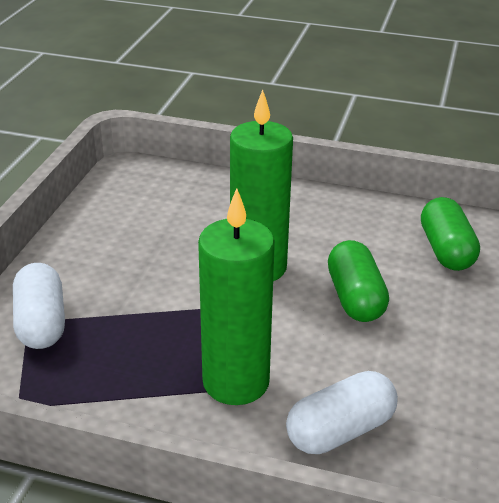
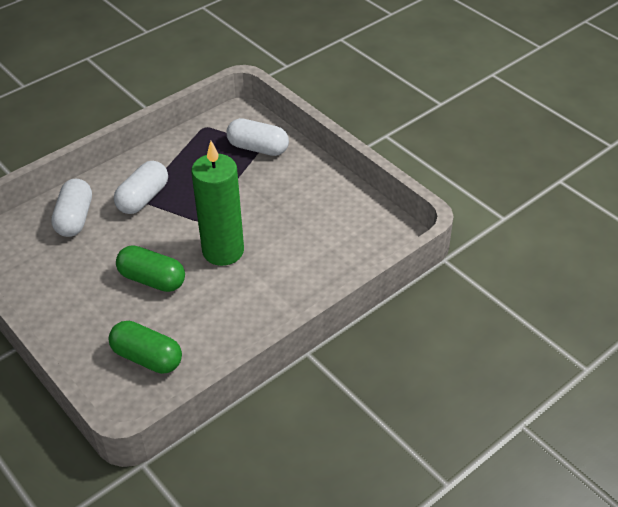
camera: 125 degrees right, 10 degrees up
(236, 382) = (143, 198): green candle -> white capsule

